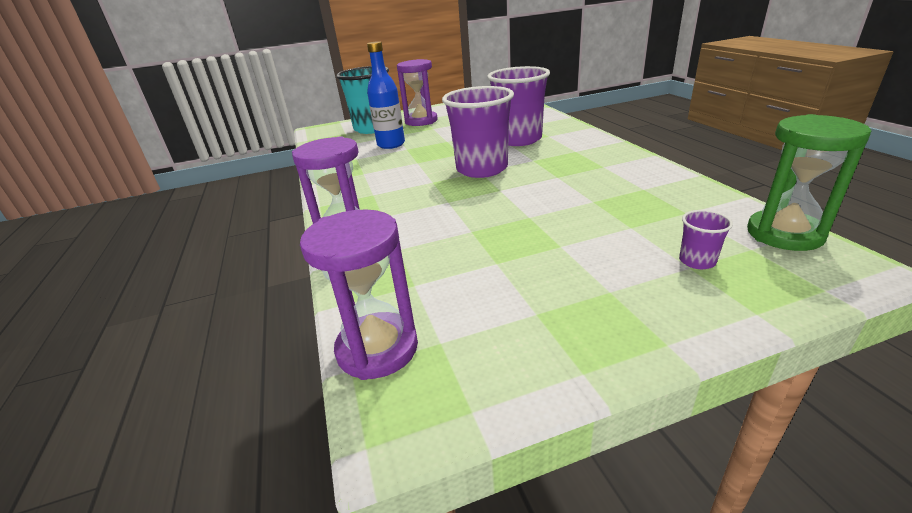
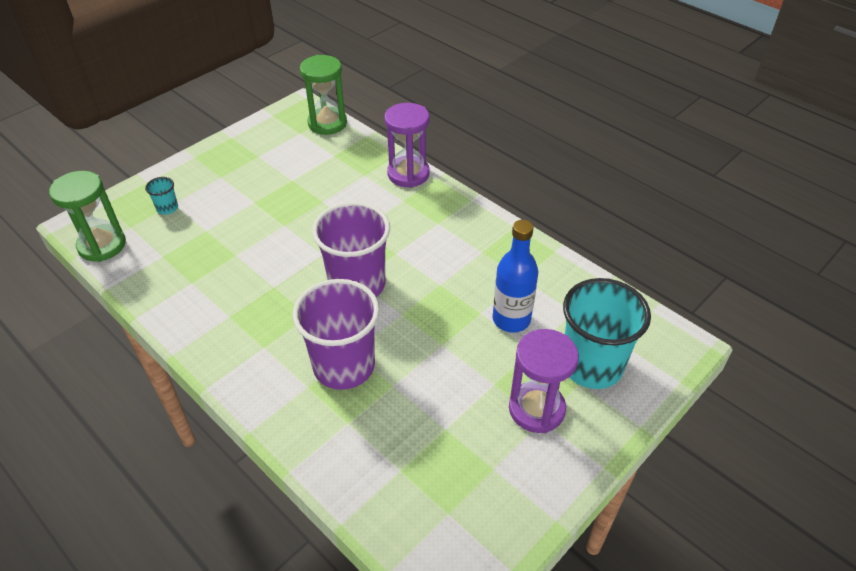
camera: 150 degrees right, 15 degrees up
(377, 349) = (327, 123): purple hourglass -> green hourglass
(697, 261) = (167, 208): purple cup -> turquoise cup

